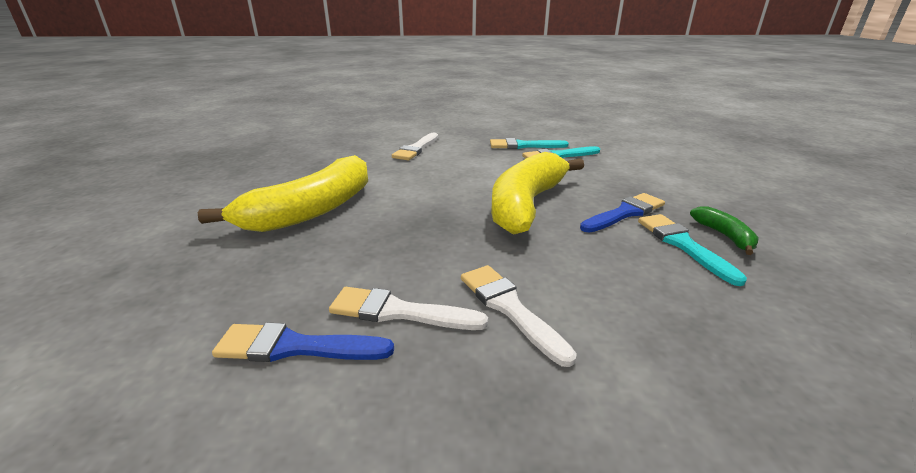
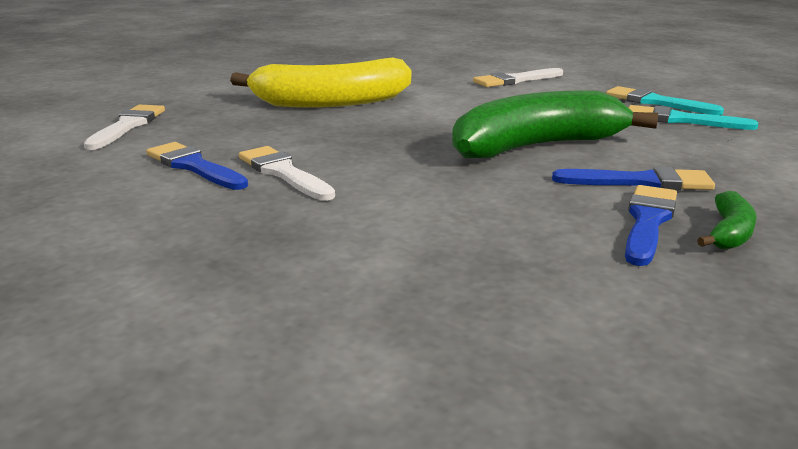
camera: 40 degrees right, 5 degrees down
(509, 308) = (366, 198): white brush -> white brush (127, 126)
(526, 204) = (537, 146): yellow banana -> green banana
(683, 245) = (648, 221): turquoise brush -> blue brush

